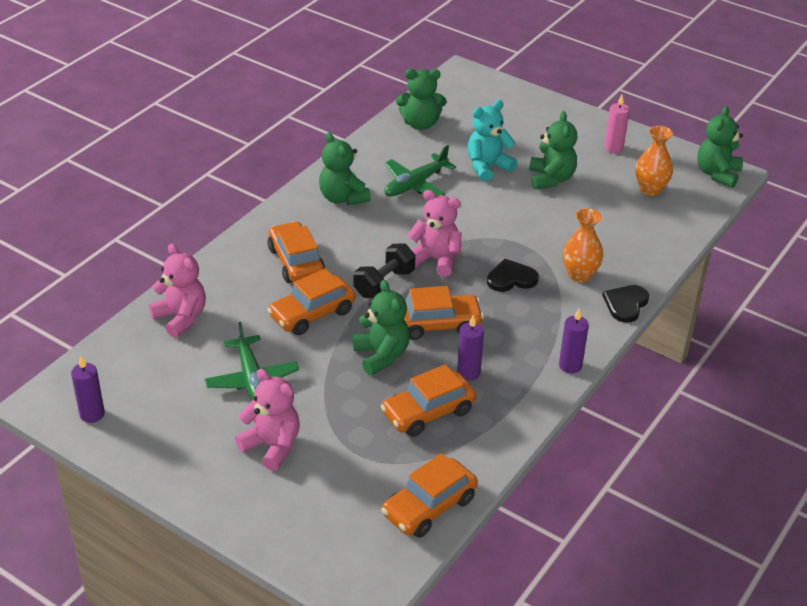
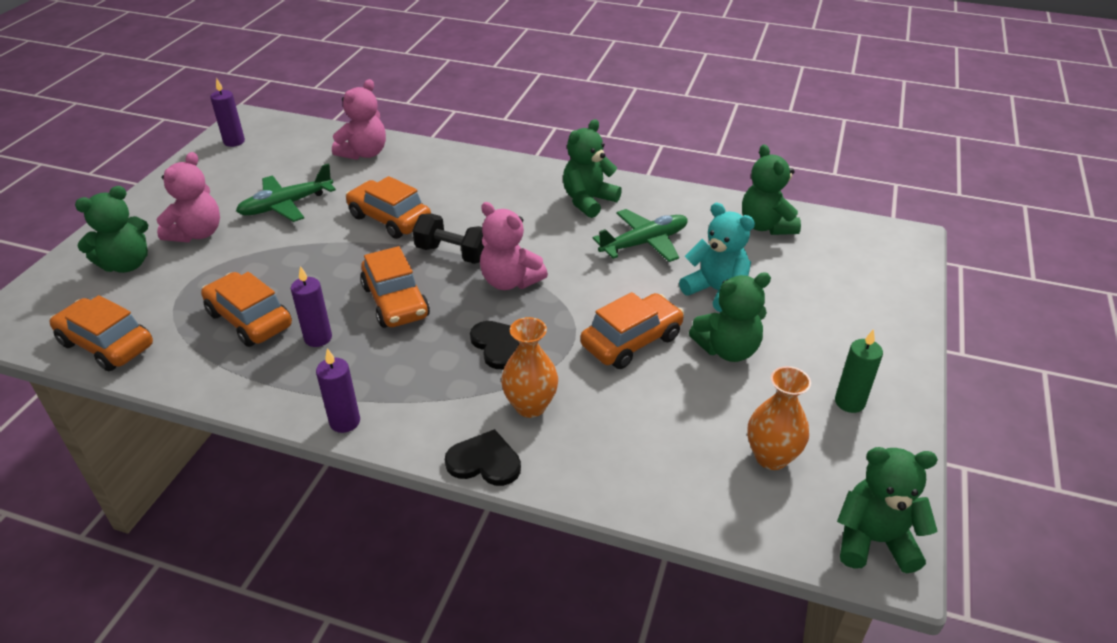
camera: 75 degrees right, 0 degrees up
(296, 262) = (467, 194): orange car -> orange car (631, 341)
(381, 355) = (335, 273): green teddy bear -> green teddy bear (126, 264)
(415, 184) = (644, 243): green plane -> green plane turned 120 degrees clockwise
(435, 259) = (510, 281): pink teddy bear -> pink teddy bear turned 120 degrees clockwise
(613, 148) = (849, 402): pink candle -> green candle

